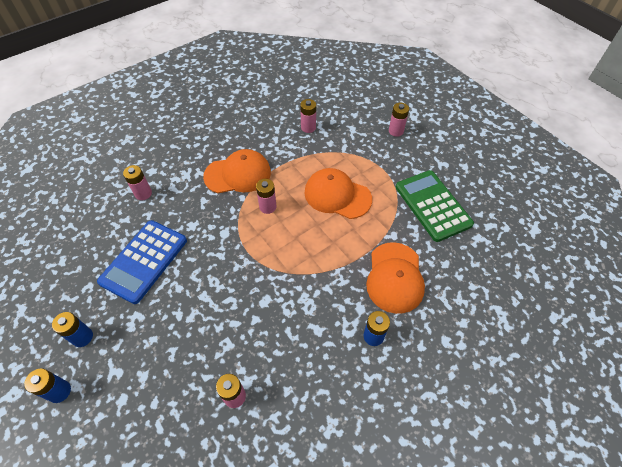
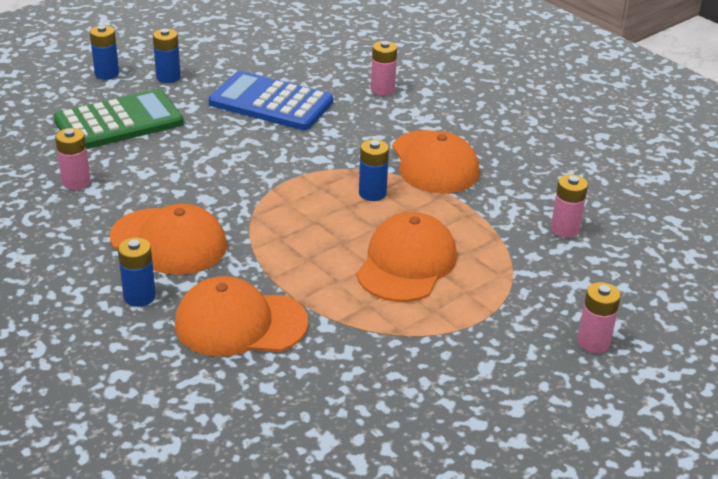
camera: 85 degrees right, 20 degrees down
(268, 207) = (372, 193): pink battery -> blue battery
(315, 322) = (169, 242): none -> orange cap
(433, 205) = (400, 381): green calculator -> green calculator (119, 122)

